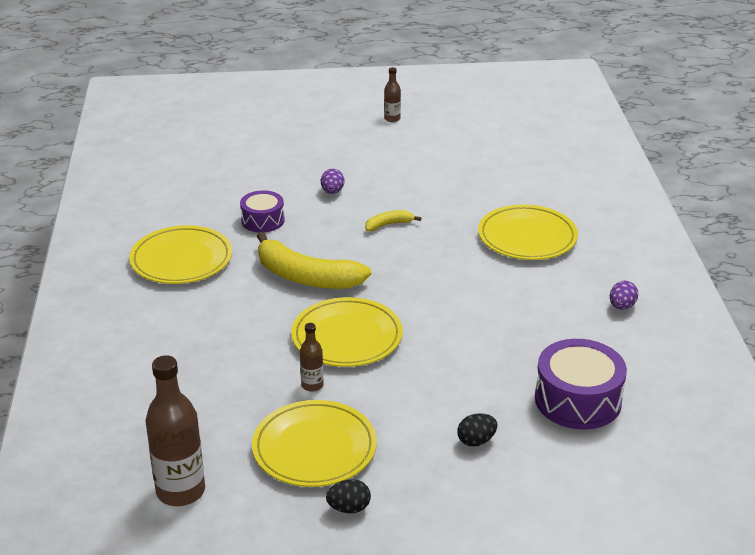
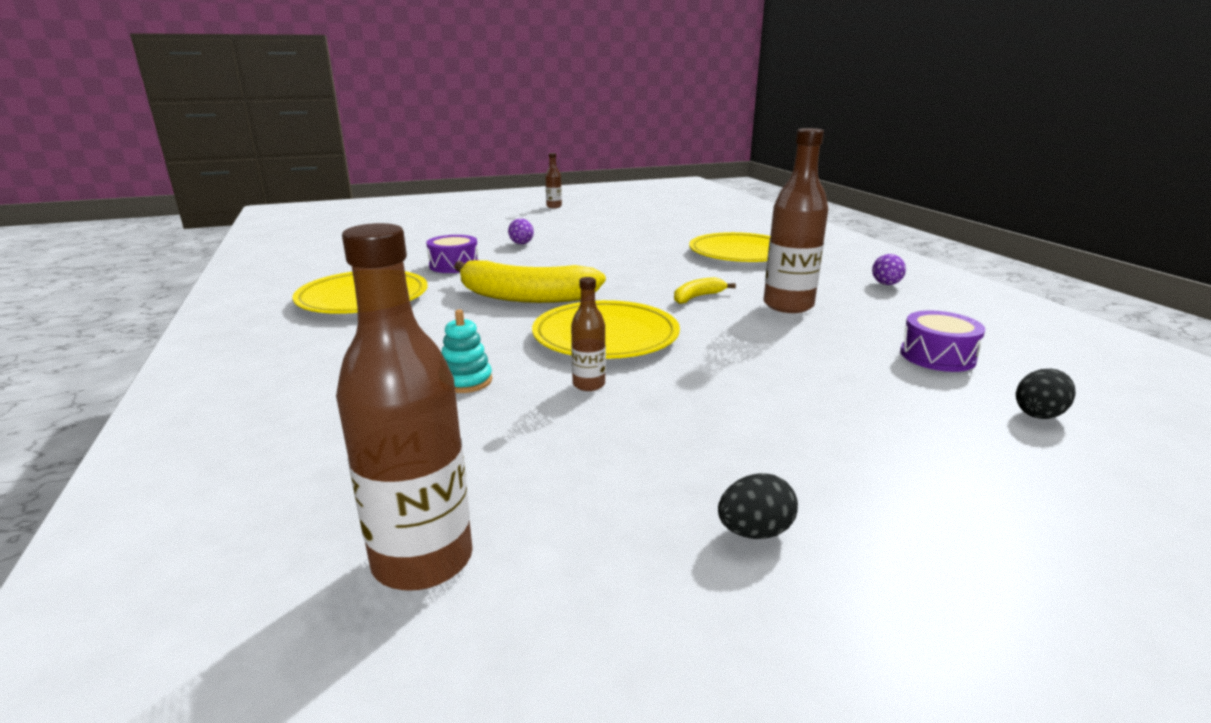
camera: 15 degrees left, 10 degrees down
(234, 368) = (466, 381): none -> turquoise stacking toy
(314, 448) = (637, 455): yellow plate -> none
(389, 225) = (594, 257): yellow banana -> yellow banana (697, 297)
(476, 441) = (863, 412): black egg -> black egg (1039, 414)
(512, 322) = (788, 305): none -> brown bottle
(578, 400) = (937, 356): purple drum -> purple drum, size x0.61

